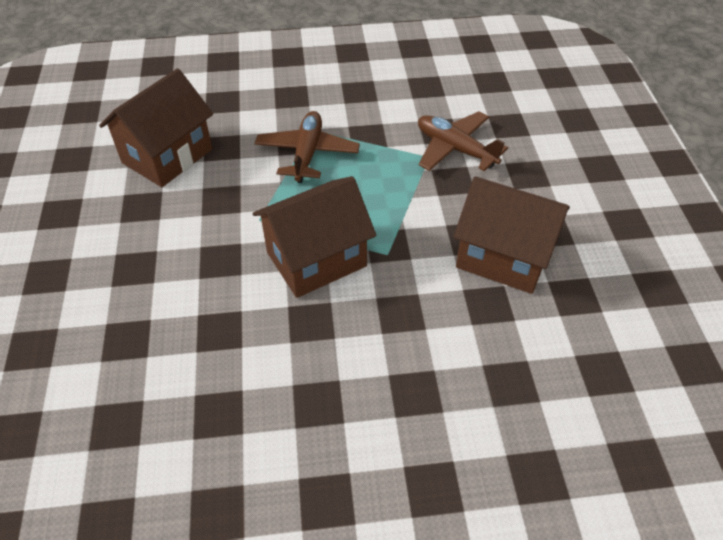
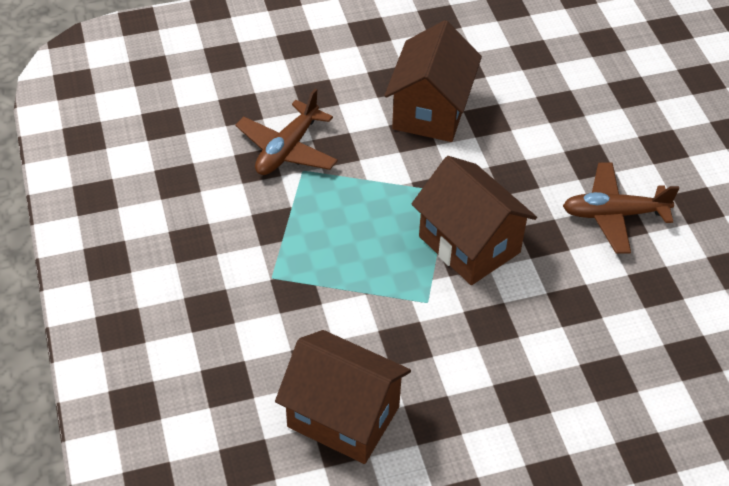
camera: 100 degrees left, 0 degrees up
(307, 153) = (315, 276): brown plane -> brown plane (614, 214)

